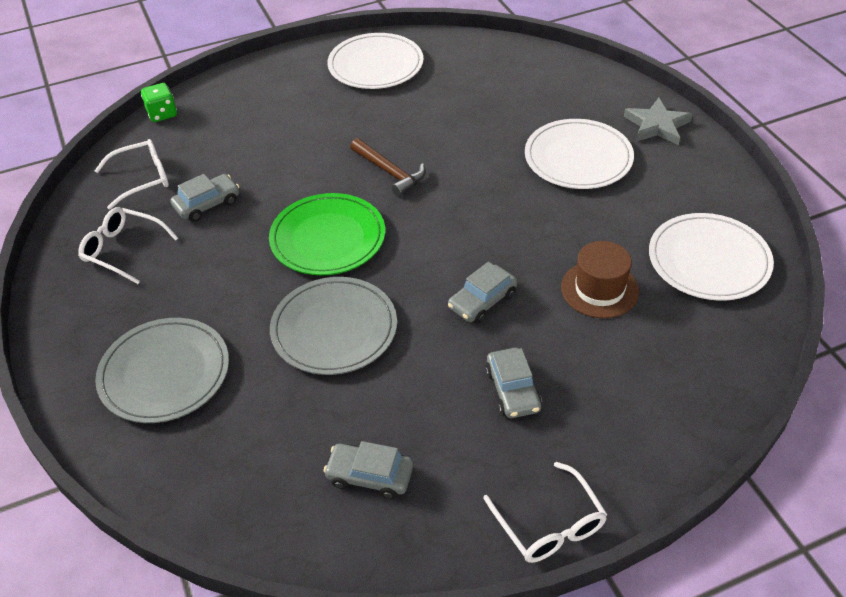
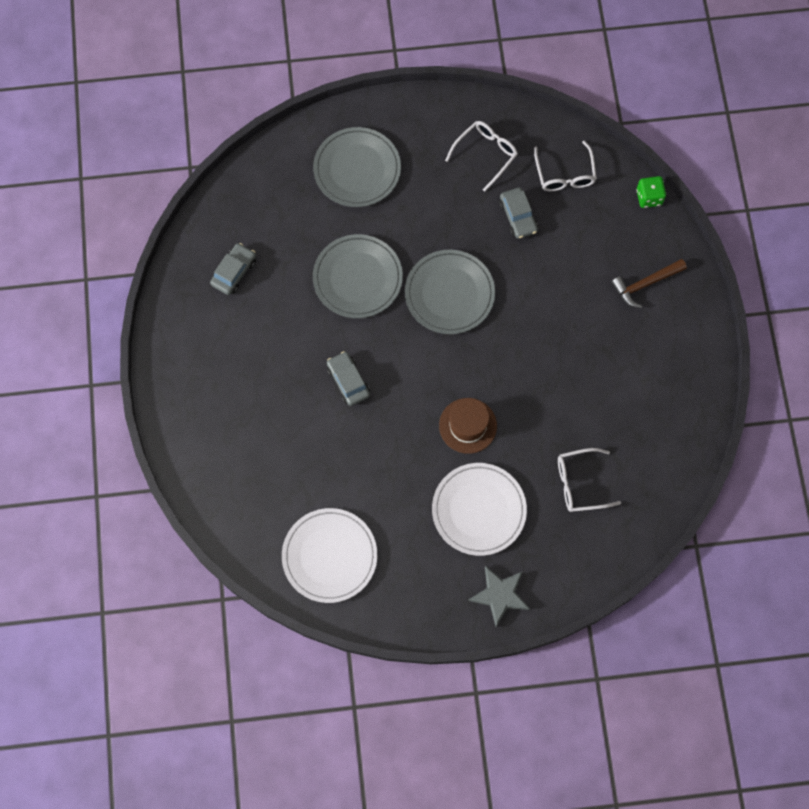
camera: 105 degrees right, 25 degrees up
(328, 238) = (449, 293): green plate -> grey plate
(375, 65) = (668, 385): white plate -> none
(389, 172) = (511, 357): brown hammer -> brown hammer (645, 284)
(513, 390) = (265, 374): grey car -> none
(550, 525) = (163, 360): white glasses -> white glasses (580, 483)
(599, 289) = (330, 465): brown hat -> brown hat (468, 425)

